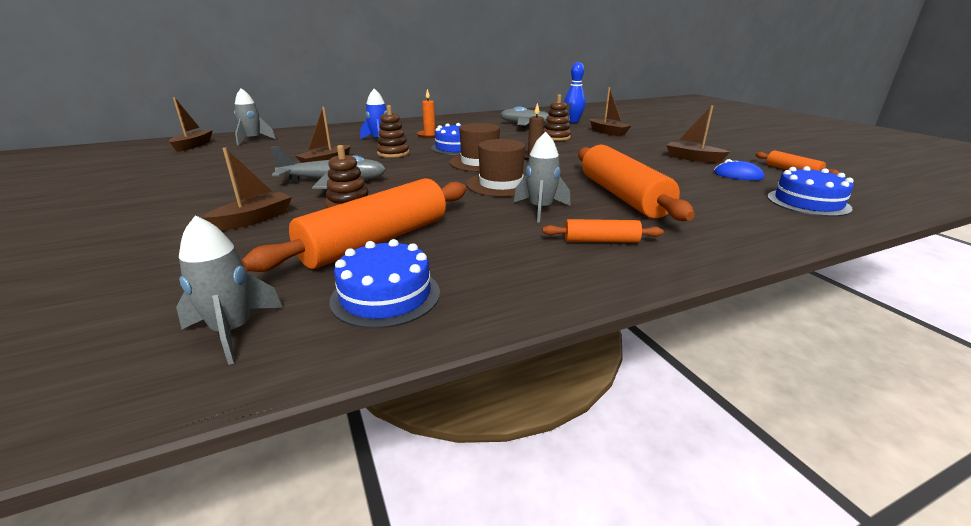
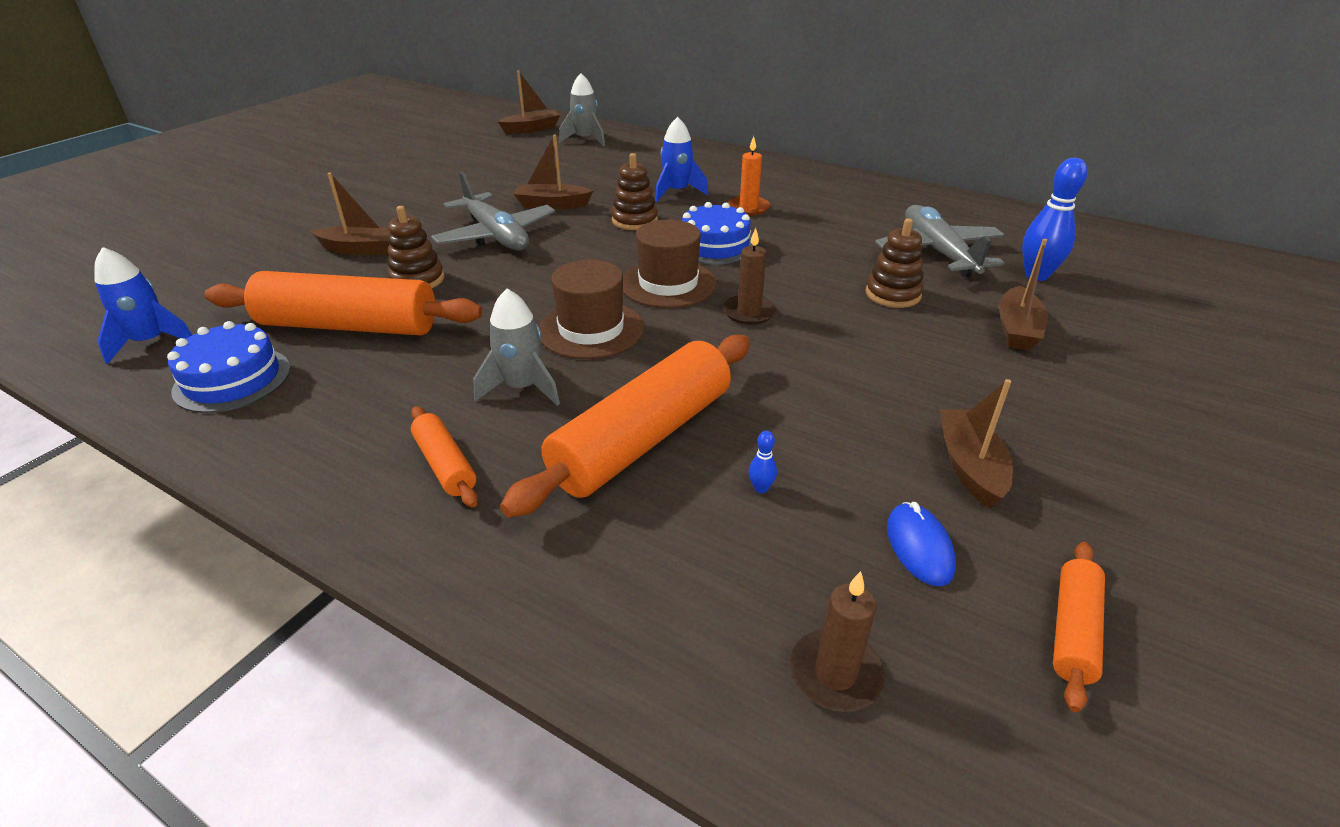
camera: 55 degrees right, 10 degrees up
(233, 331) = (151, 342): grey rocket -> blue rocket
(682, 186) = (761, 488): none -> blue bowling pin
(808, 202) = (835, 673): blue cake -> brown candle

